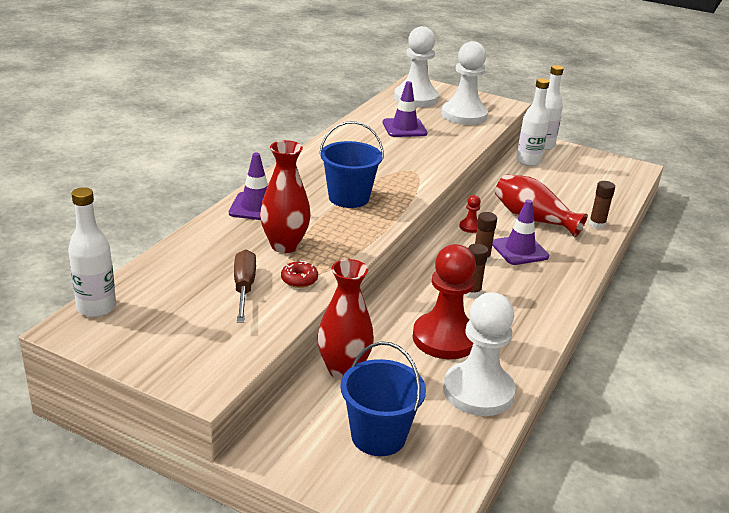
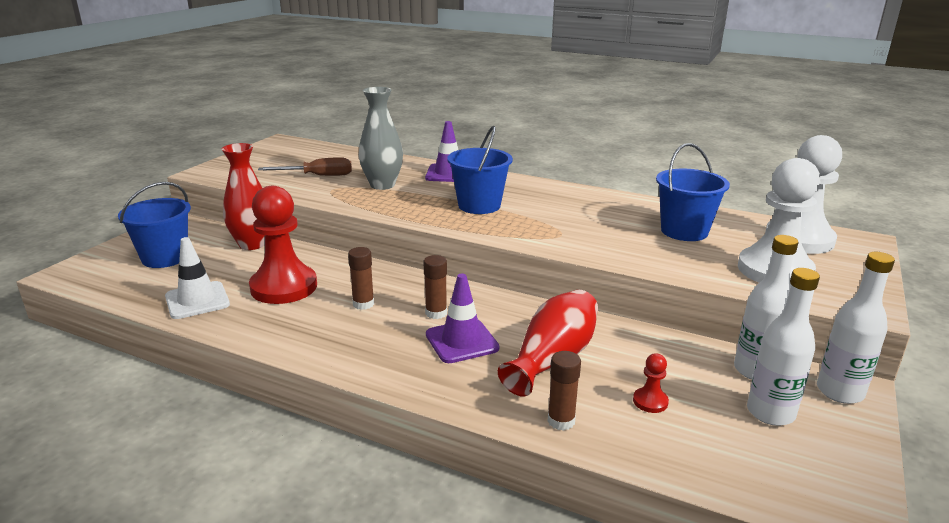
camera: 90 degrees right, 5 degrees down
(96, 307) = (302, 144): white bottle -> white bottle (770, 413)
(284, 245) = (382, 185): red vase -> grey vase
(299, 280) = (327, 191): red donut -> none
(404, 128) = (684, 231): purple traffic cone -> blue bucket
(470, 227) = (512, 309): red pawn -> red pawn (650, 401)
(478, 391) = (197, 300): white pawn -> white traffic cone

